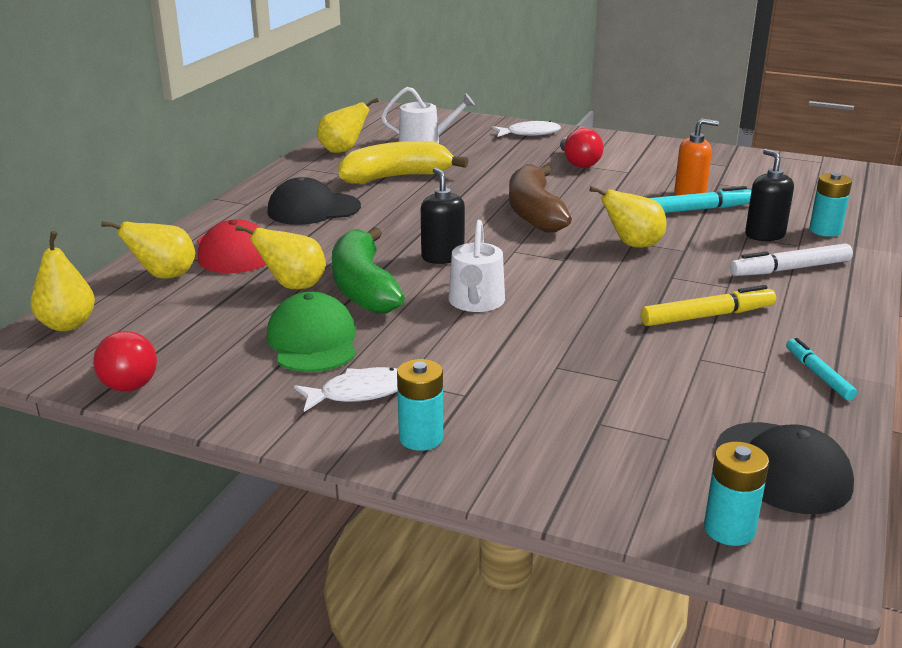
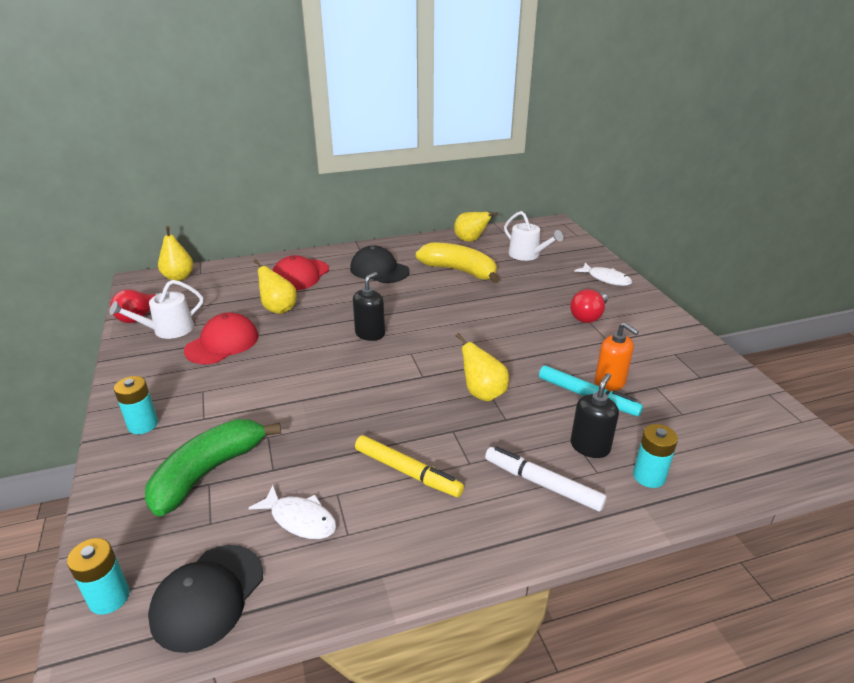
camera: 50 degrees right, 5 degrees up
(164, 276) = (251, 273): yellow pear -> none
(312, 341) = (222, 343): green cap -> red cap
(359, 393) = (177, 383): white fish -> white fish (300, 519)
(363, 287) = (300, 328): green banana -> green banana (208, 472)
(476, 302) = (322, 371): white watering can -> white watering can (168, 330)
(534, 212) = (478, 335): brown banana -> none
(818, 375) = (369, 566): turquoise marker -> none

